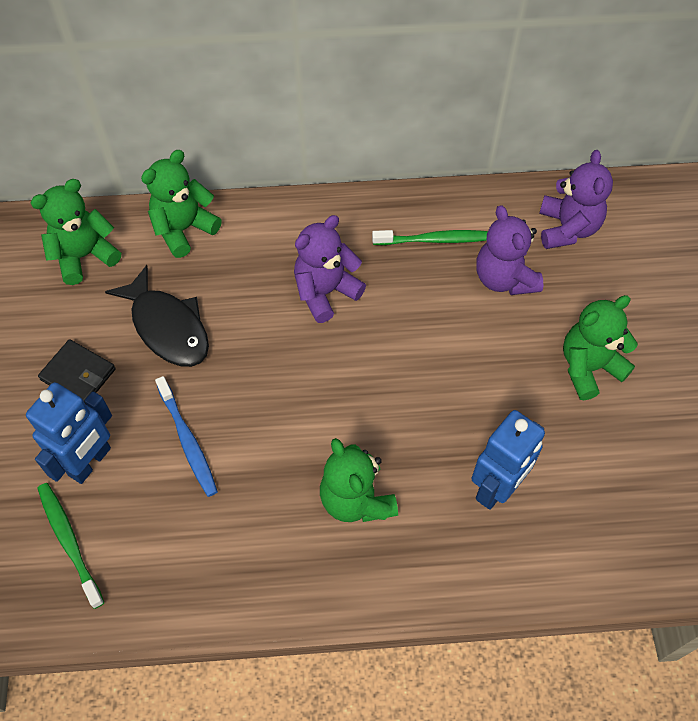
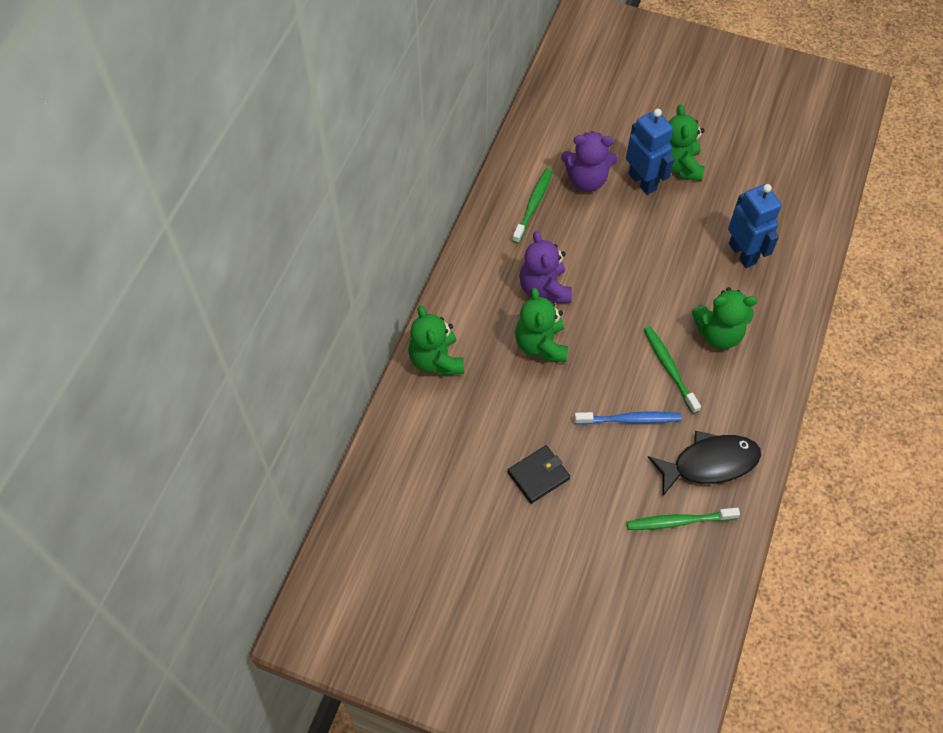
camera: 65 degrees left, 0 degrees up
(84, 256) = (425, 439): green teddy bear -> green teddy bear (541, 345)
(90, 462) = (619, 489): blue robot -> blue robot (642, 181)
(167, 327) = (524, 401): black fish -> black fish (709, 463)
(278, 459) = (669, 368): none -> green toothbrush
(567, 228) = (564, 127): purple teddy bear -> none

